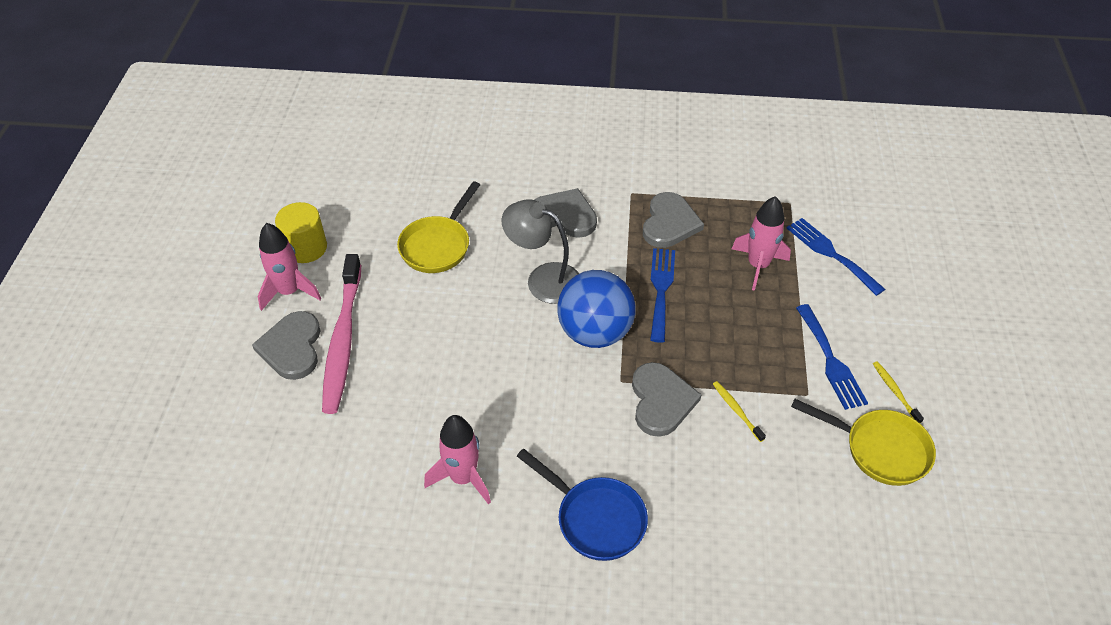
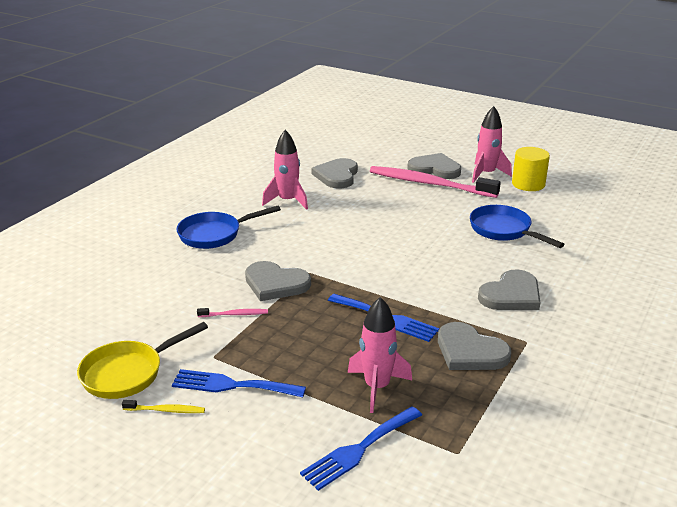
camera: 115 degrees right, 20 degrees down
(357, 452) = (337, 175): none -> grey heart
(438, 245) = (503, 230): yellow pan -> blue pan
(543, 279) = (437, 266): grey lamp -> none
(595, 332) = (364, 274): blue ball -> none
(736, 410) = (235, 314): yellow toothbrush -> pink toothbrush
(831, 254) = (359, 449): blue fork -> blue fork turned 150 degrees clockwise

